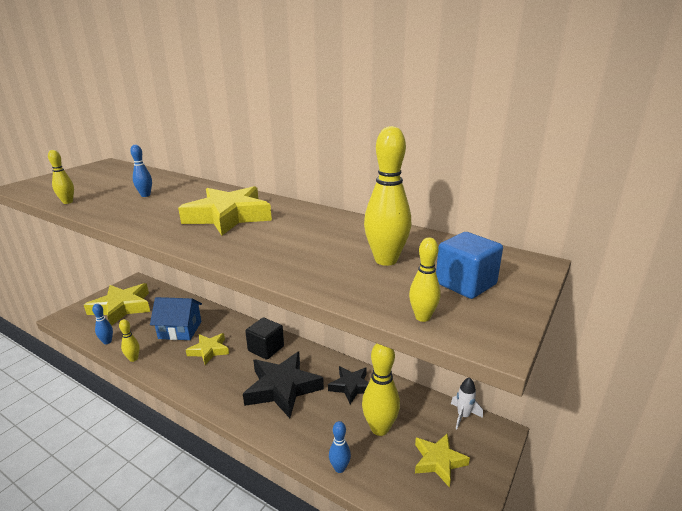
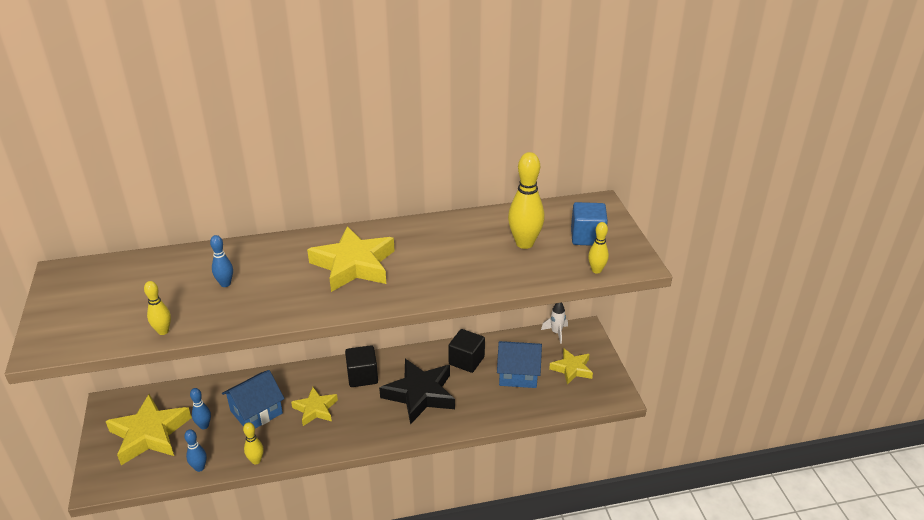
camera: 45 degrees left, 10 degrees up
(339, 468) = (524, 413): blue bowling pin -> blue bowling pin (204, 426)
(351, 386) = (466, 360): black star -> black cube
(379, 428) = (518, 374): yellow bowling pin -> blue house

